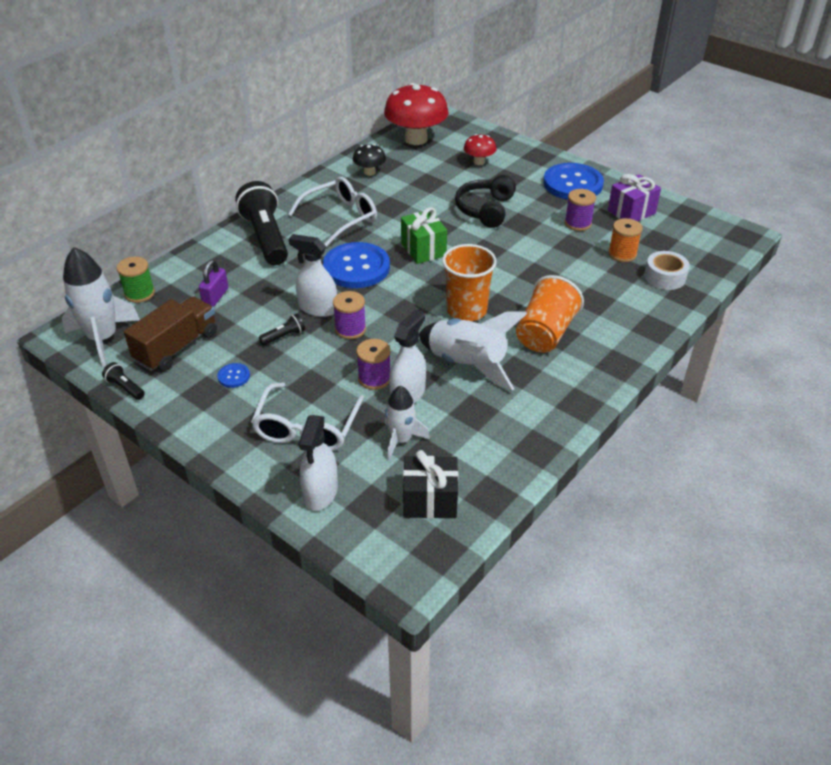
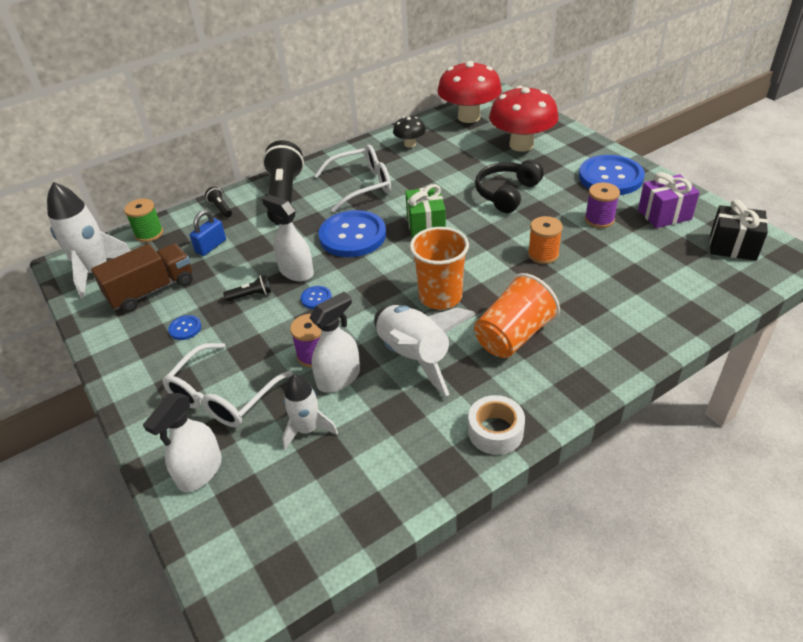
camera: 20 degrees right, 0 degrees up
(125, 387) = (87, 322): black flashlight -> black flashlight (220, 208)
(215, 297) = (211, 246): purple padlock -> blue padlock
(350, 329) = (316, 298): purple spool -> blue button
(430, 500) = (304, 507): black gift -> black gift (733, 246)
(479, 162) = (521, 145): red mushroom -> red mushroom, size x2.01
(622, 254) = (636, 259): orange spool -> orange spool (543, 254)
(665, 277) = (676, 292): white tape -> white tape (495, 431)

